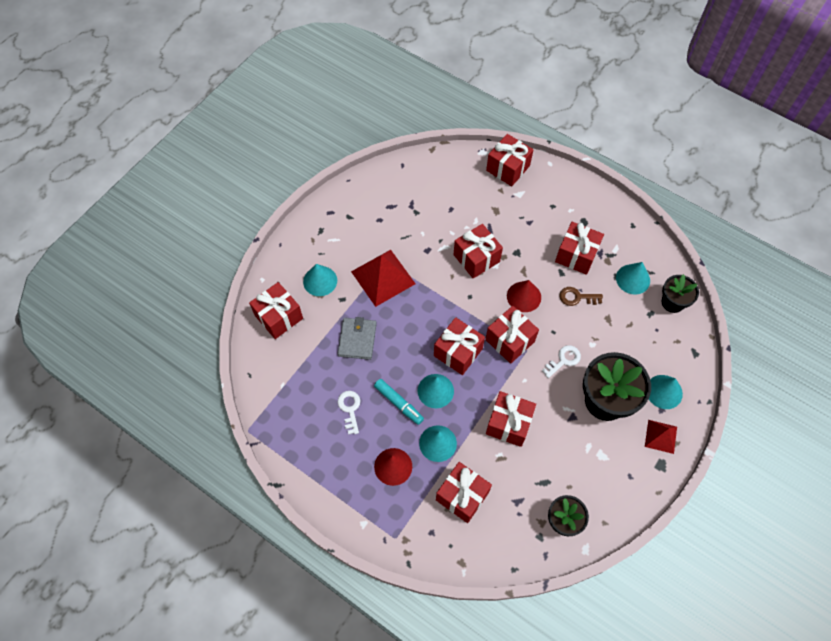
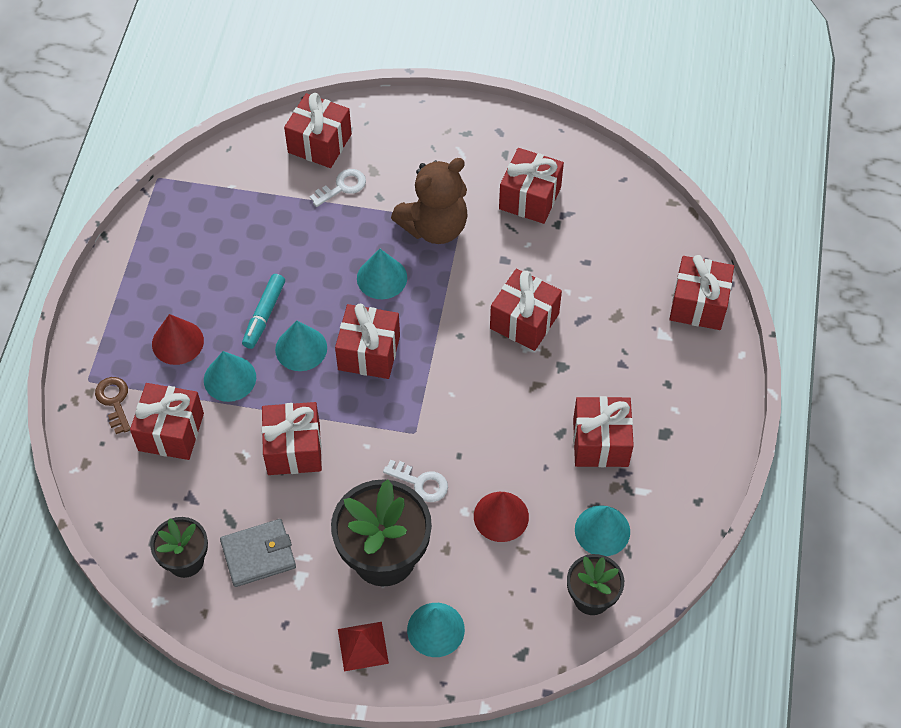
camera: 65 degrees right, 5 degrees down
(320, 281) = (392, 163): turquoise cone -> turquoise cone (382, 278)
(350, 409) = (232, 267): white key -> white key (342, 187)
(357, 339) = (330, 236): grey wallet -> grey wallet (258, 554)
(383, 277) = (434, 227): red pyramid -> brown teddy bear
(510, 340) = (417, 407): red gift -> red gift (530, 198)
(524, 296) = (495, 400): red cone -> red cone (501, 516)
(577, 297) = (530, 466): brown key -> brown key (114, 401)

